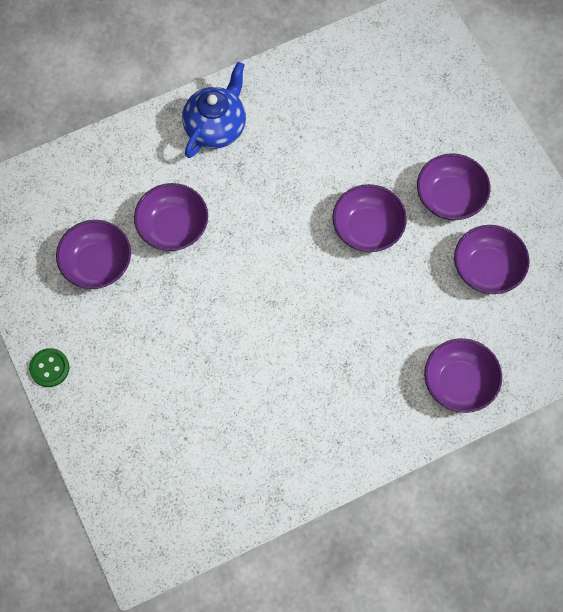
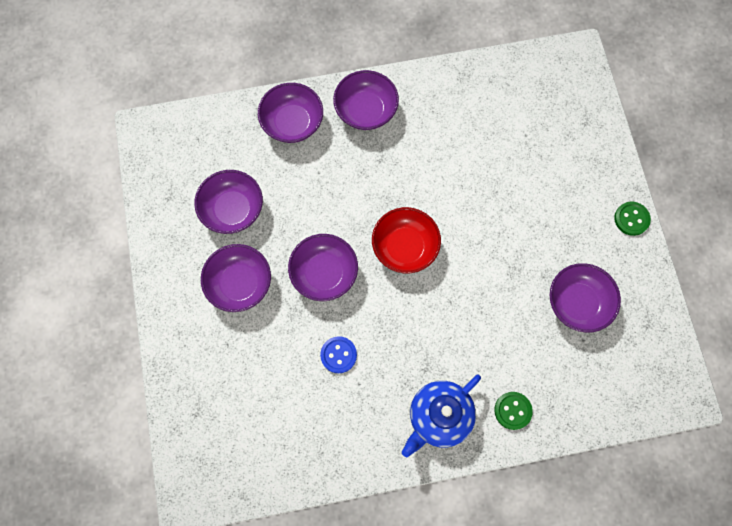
camera: 165 degrees left, 5 degrees up
(146, 149) = (512, 410): none -> green button
(173, 227) = (501, 320): purple bowl -> purple bowl (366, 110)
(291, 276) = (405, 247): none -> red bowl
(328, 156) = (338, 355): none -> blue button

